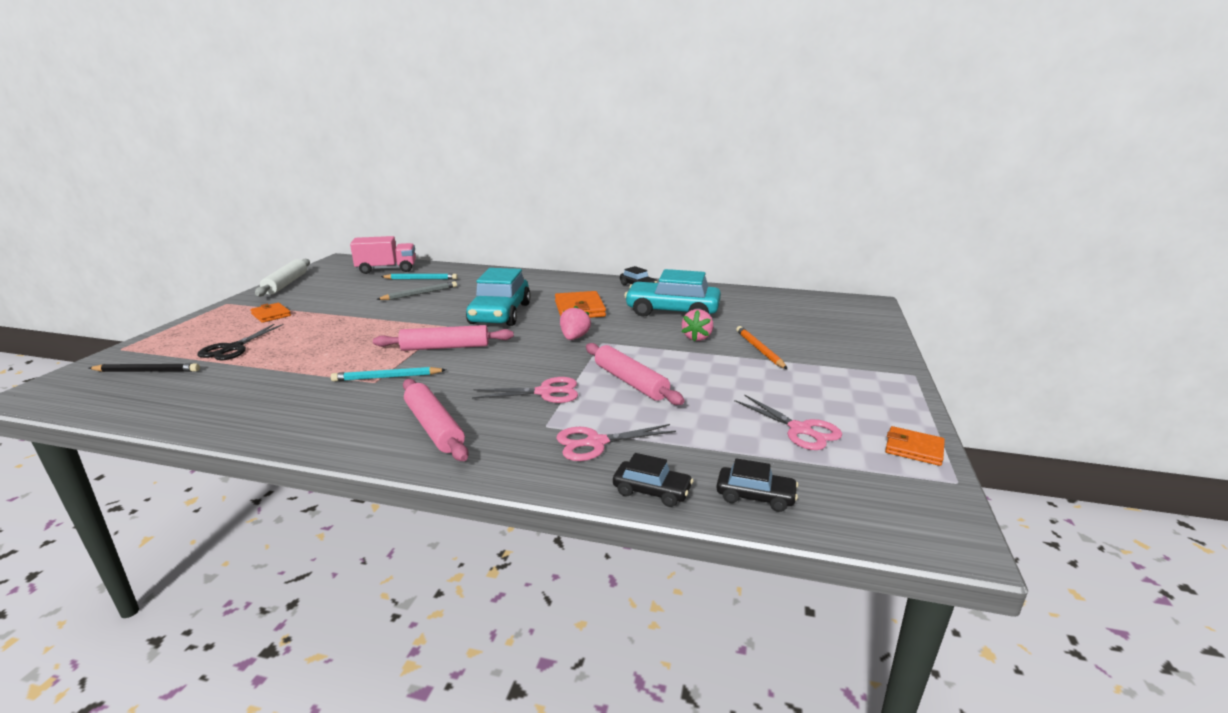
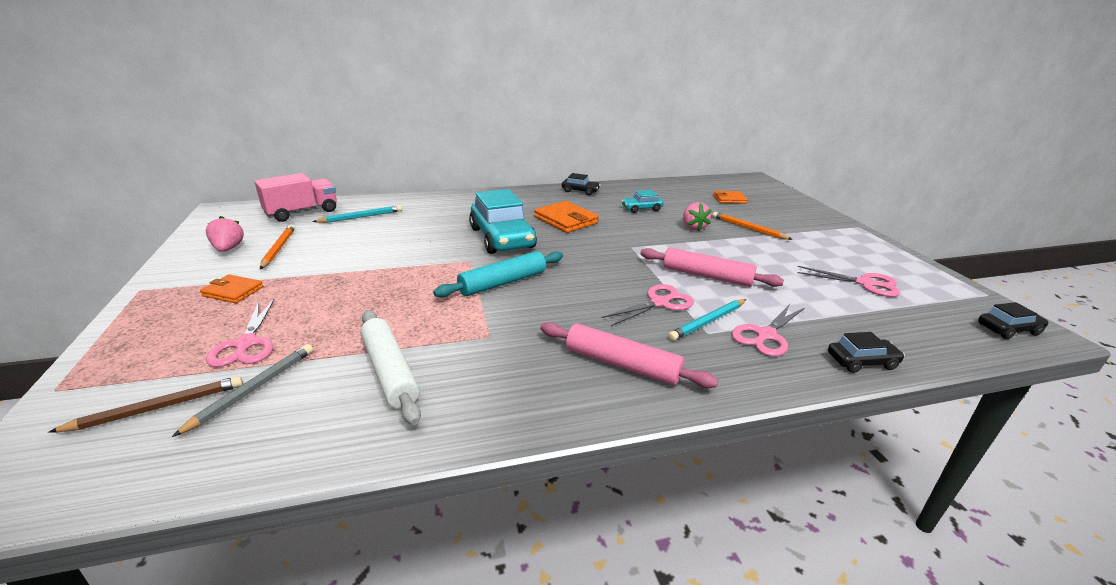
camera: 30 degrees left, 5 degrees up
(147, 371) = (158, 407): black pencil -> brown pencil
(233, 348) = (246, 344): black scissors -> pink scissors
(286, 284) = (191, 250): white rolling pin -> white rolling pin (389, 371)
(336, 292) = (278, 248): none -> orange pencil
(387, 377) = (494, 328): turquoise pencil -> turquoise pencil (708, 322)
(420, 293) = (385, 233): grey pencil -> grey pencil (254, 389)
(445, 347) = (503, 282): pink rolling pin -> turquoise rolling pin
(574, 338) = (603, 247): pink strawberry -> pink strawberry (228, 249)
(672, 311) = (641, 209): turquoise car -> turquoise car, size x0.48
(755, 496) = (920, 342): black car -> black car (1008, 329)
(914, 449) = (937, 279): orange wallet -> orange wallet (729, 199)

